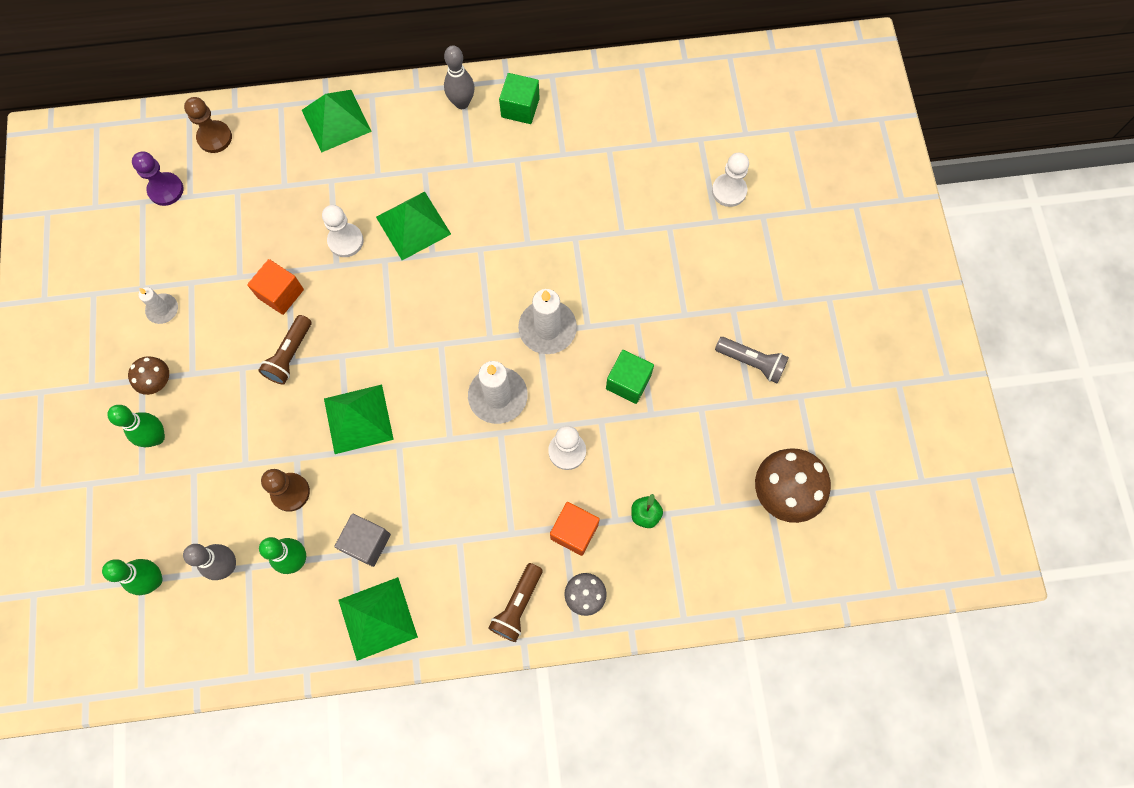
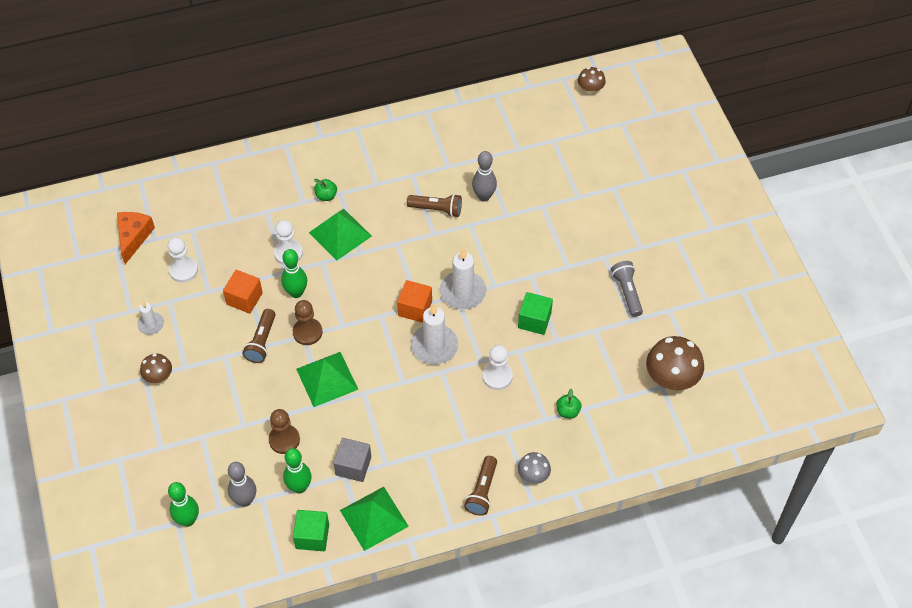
camera: 10 degrees left, 15 degrees down
(156, 437) = (167, 417): green bowling pin -> green bowling pin (296, 293)
(166, 190) = (134, 237): purple pawn -> orange cheese
(214, 138) = (165, 194): brown pawn -> brown pawn (307, 332)
(336, 120) = (261, 167): green pyramid -> none
(406, 171) = (326, 196): none -> green apple
(462, 103) = (359, 141): grey bowling pin -> grey bowling pin (484, 196)
(520, 108) = (407, 138): green cube -> green cube (312, 536)
(538, 210) = (437, 209): none -> brown flashlight
(574, 531) = (515, 432): orange cube -> orange cube (415, 308)
(729, 191) = (583, 174): white pawn -> white pawn (183, 270)
(751, 362) = (627, 292): grey flashlight -> grey flashlight turned 120 degrees counterclockwise
(760, 77) = (590, 90): none -> brown mushroom

